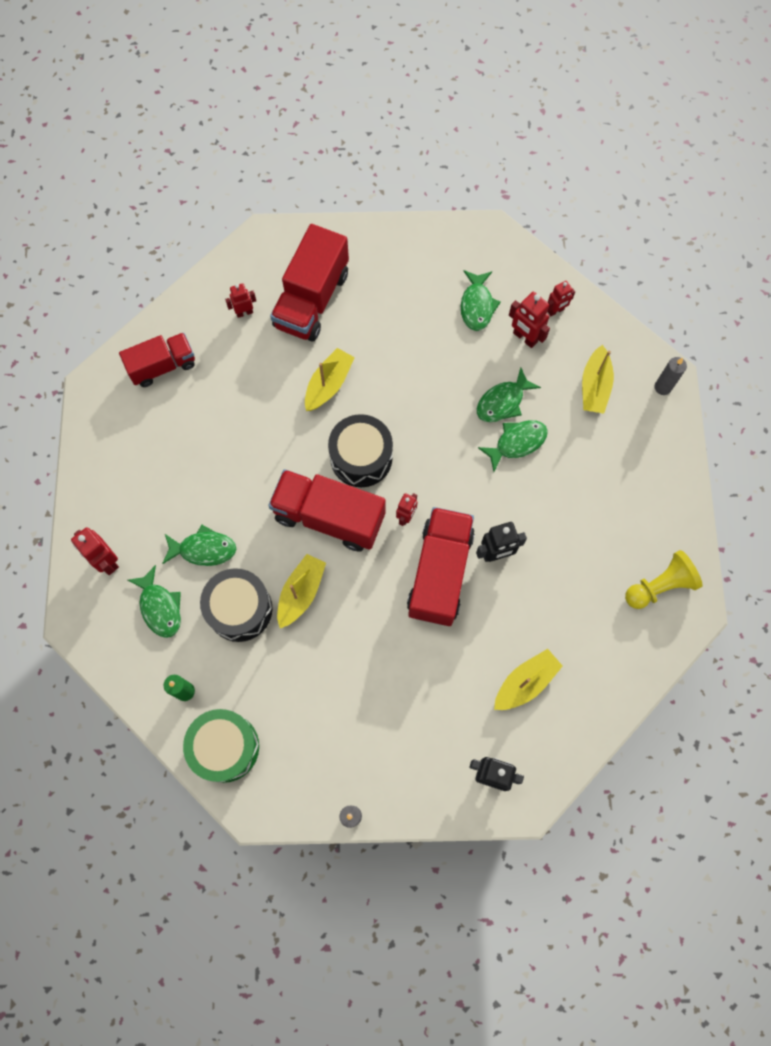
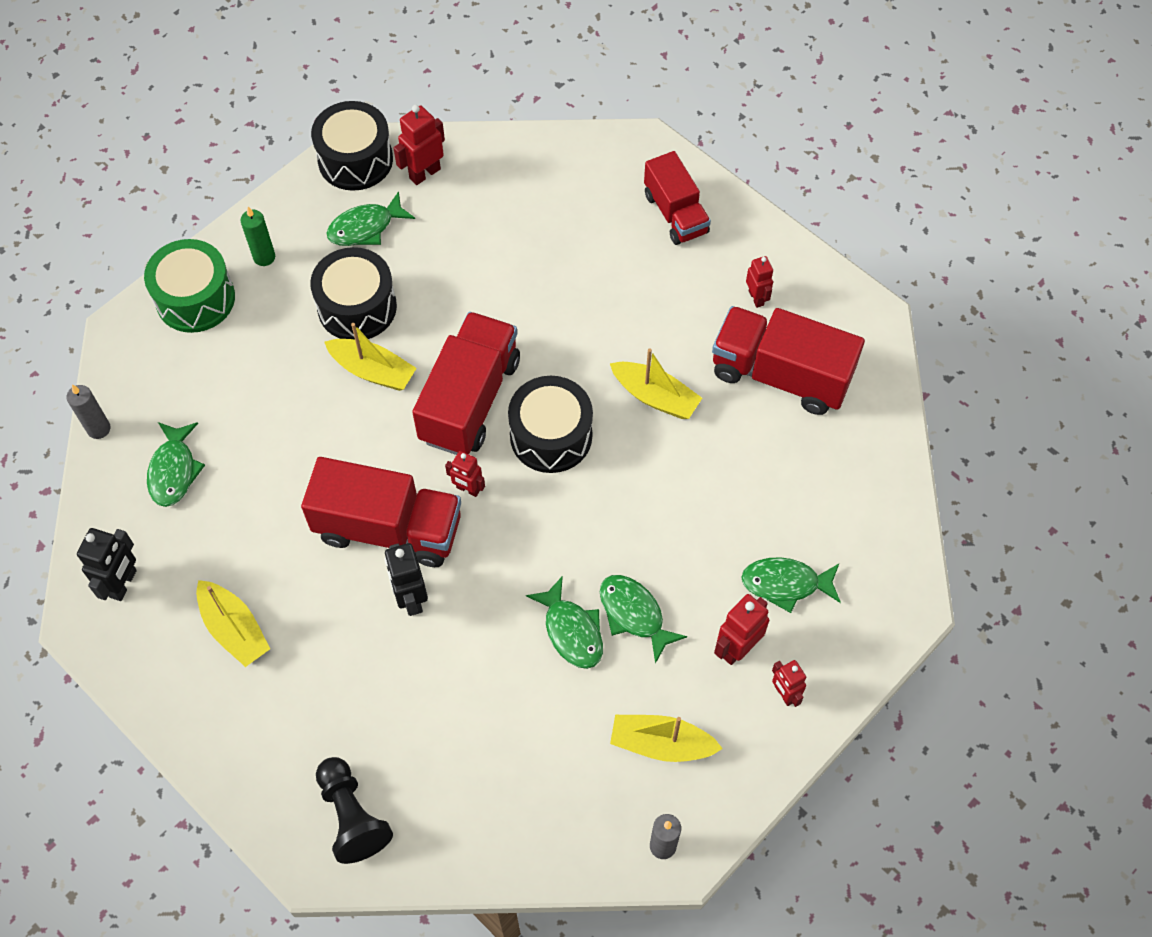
camera: 90 degrees right, 10 degrees down
(87, 620) = (355, 160): none -> black drum
(203, 549) = (434, 267): green fish -> green fish (174, 470)
(660, 586) = (352, 816): yellow pawn -> black pawn

